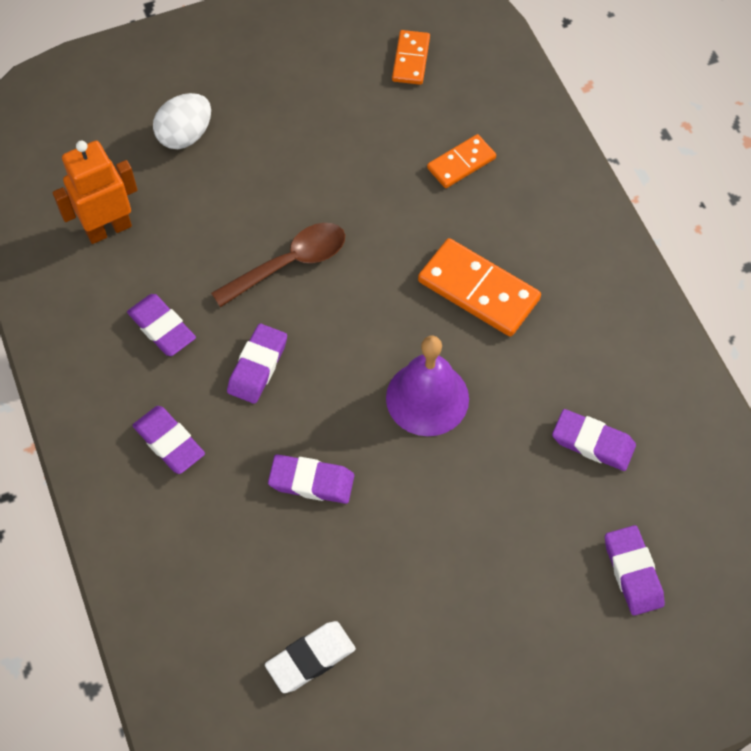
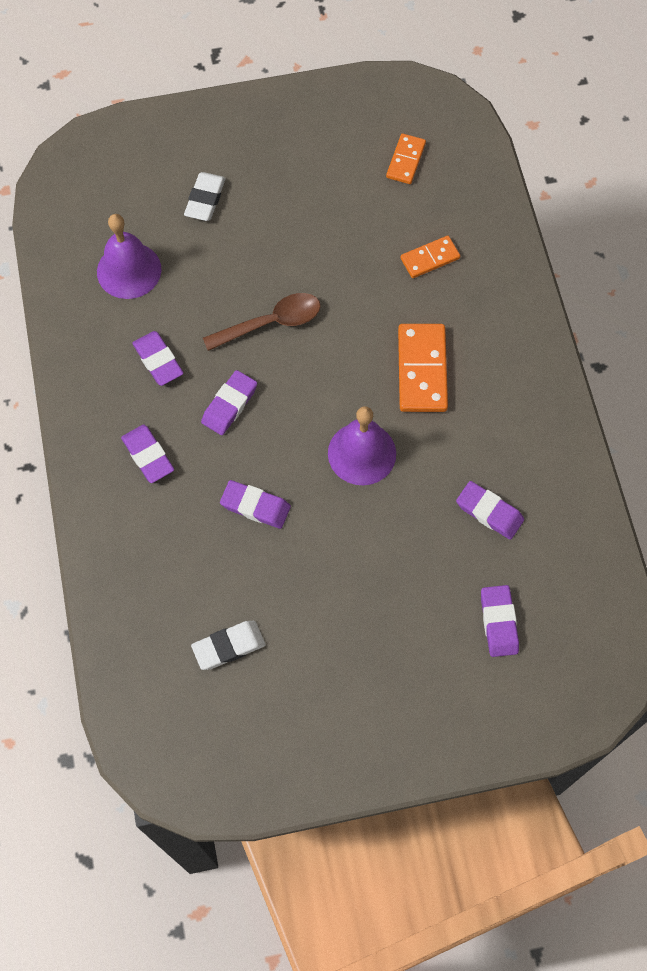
camera: 10 degrees right, 5 degrees up
(108, 229) = (129, 270): orange robot -> purple bell
(185, 135) = (205, 199): white egg -> white eraser
(478, 290) = (422, 370): orange domino -> orange domino turned 45 degrees clockwise

